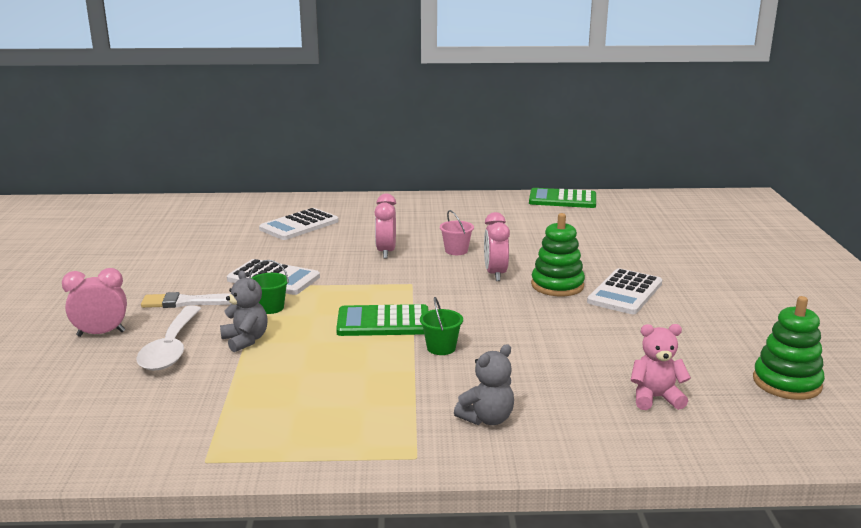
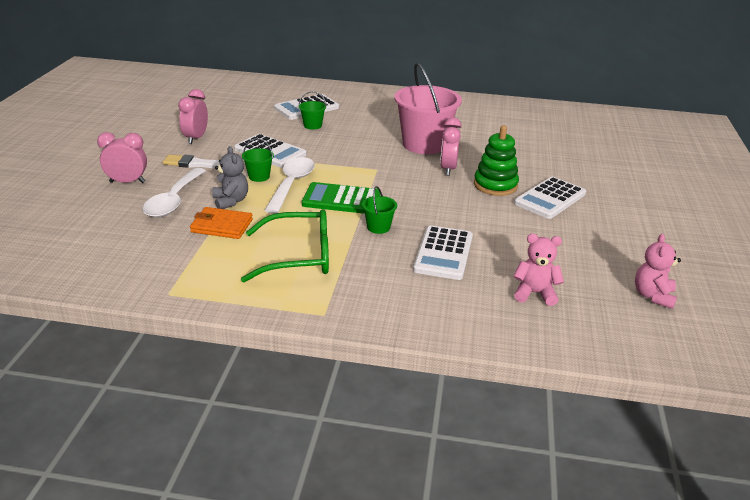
camera: 10 degrees right, 10 degrees up
(245, 370) = (221, 226): none -> orange wallet
(314, 244) = (312, 125): none -> green bucket
(315, 312) = (291, 184): none -> white spoon
(357, 394) = (298, 256): none -> green glasses
(386, 252) = (367, 139): pink clock -> pink clock (196, 138)
(456, 251) = (424, 144): pink bucket -> pink bucket, size x2.30
(487, 419) = (391, 291): grey teddy bear -> none
(531, 367) = (443, 253): none -> white calculator
(562, 199) = (533, 108): green calculator -> none
(787, 383) = (653, 296): green stacking toy -> pink teddy bear

